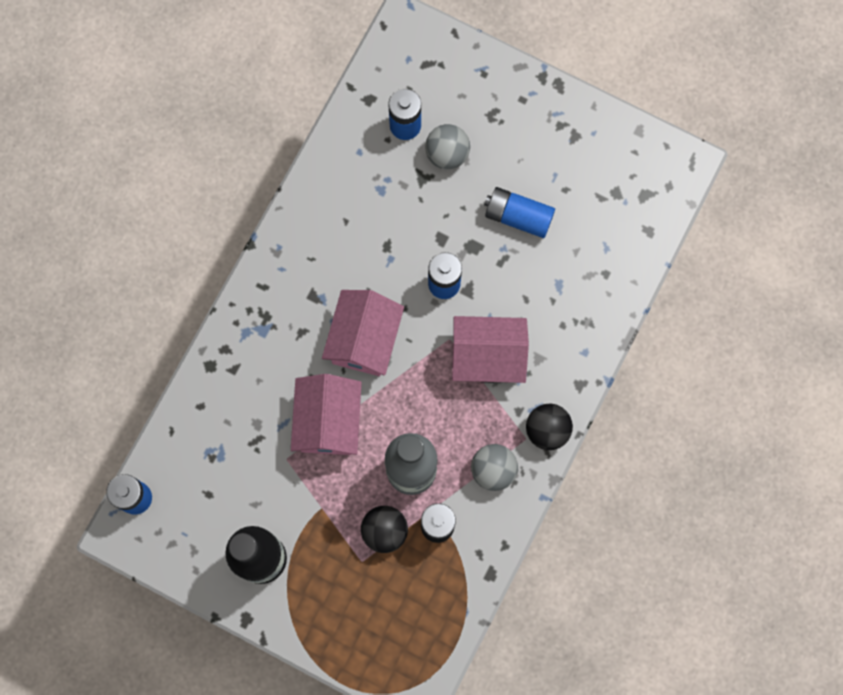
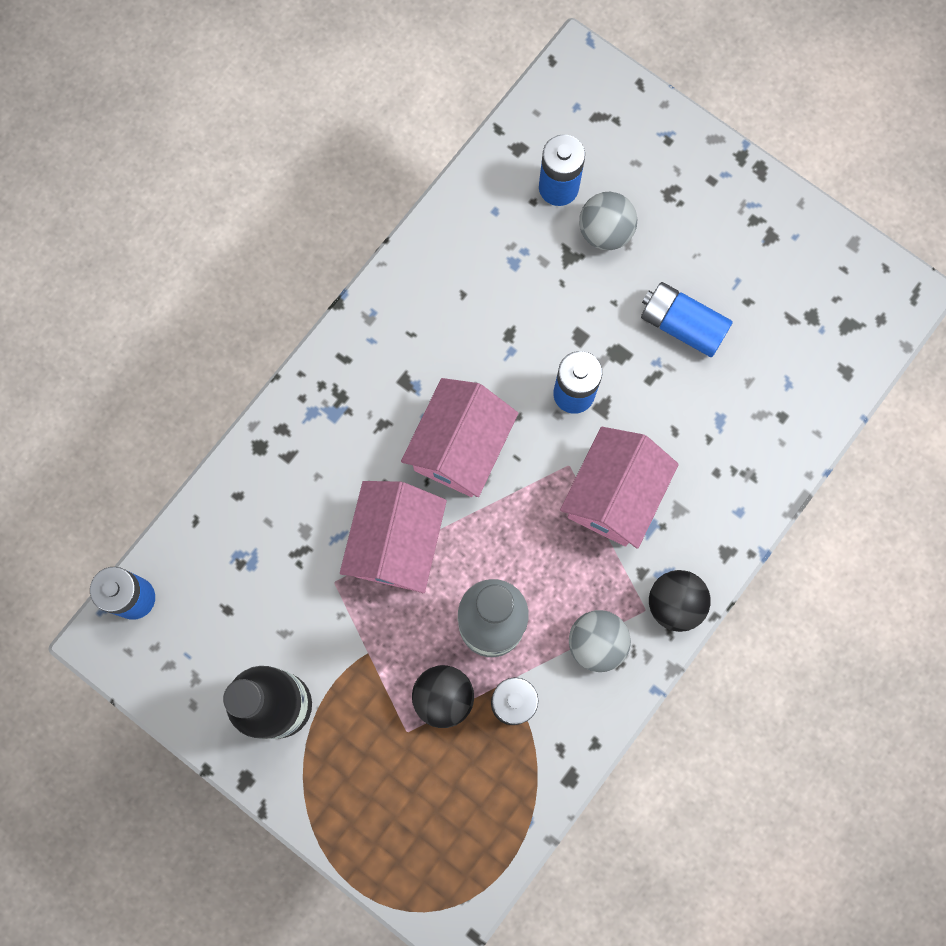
camera: 10 degrees right, 0 degrees up
(488, 356) = (614, 496): pink house -> pink house turned 75 degrees counterclockwise

